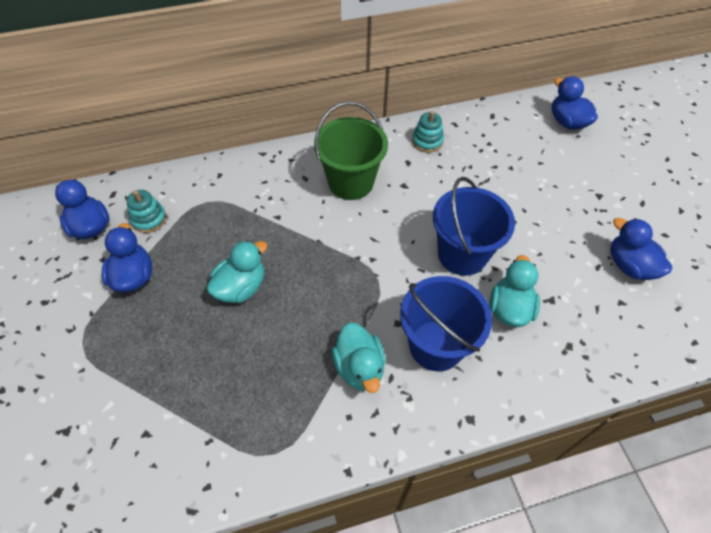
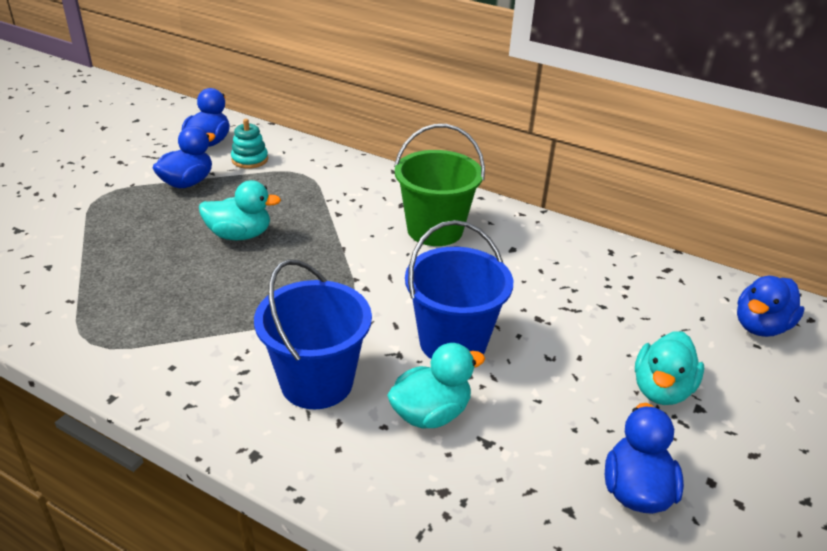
camera: 45 degrees right, 20 degrees down
(359, 367) = (233, 344): turquoise duck -> turquoise duck (661, 390)
(427, 141) = (558, 246): turquoise stacking toy -> none
(567, 122) = (760, 326): blue duck -> blue duck turned 150 degrees counterclockwise

